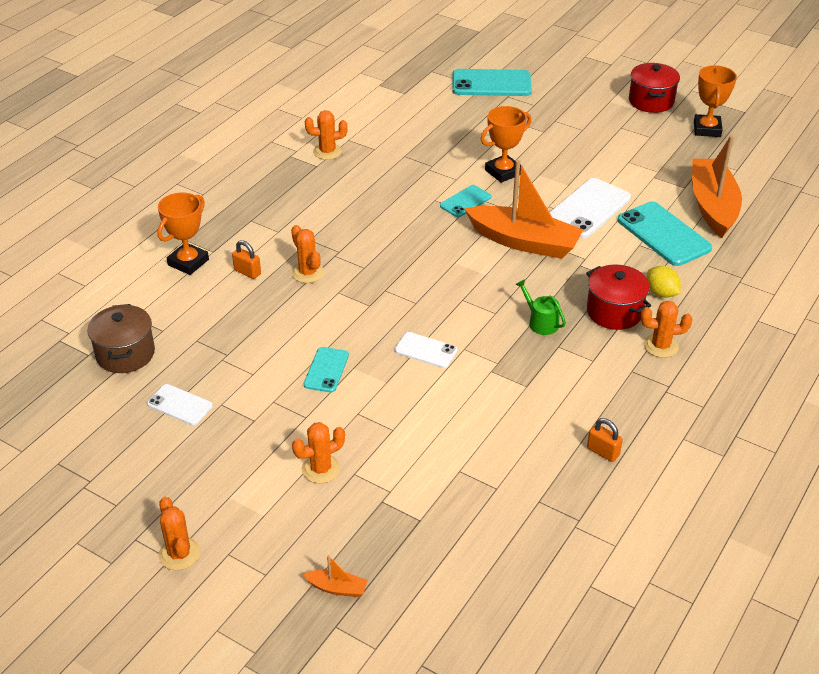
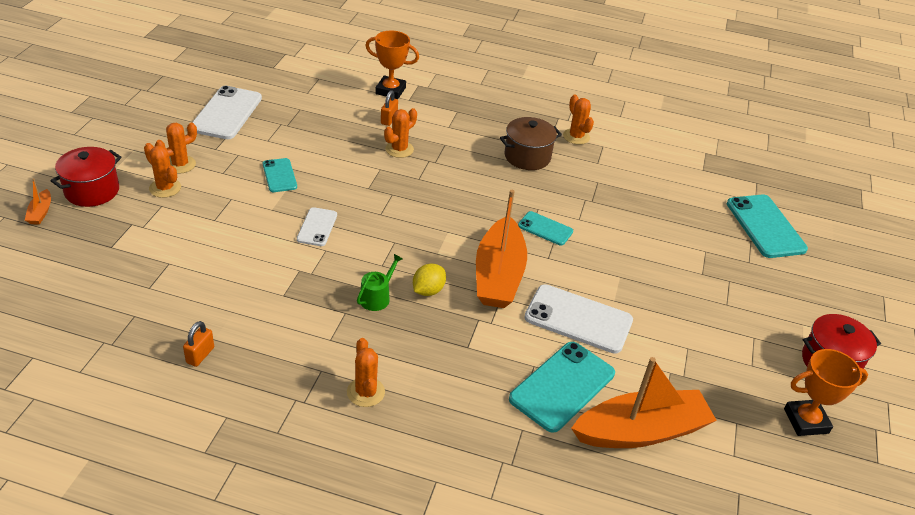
camera: 70 degrees right, 0 degrees up
(125, 354) = (277, 82): brown pot -> brown pot (527, 157)
(179, 554) = (78, 137): orange cactus -> orange cactus (180, 164)
(180, 405) = (227, 113): white phone -> white phone, size x1.78
(326, 370) = (279, 175): turquoise phone -> turquoise phone turned 75 degrees clockwise
(503, 172) = (609, 250): orange trophy -> none
(614, 312) = (410, 351): red pot -> red pot (92, 191)
(661, 293) = (455, 389): yellow lemon -> yellow lemon (428, 290)

